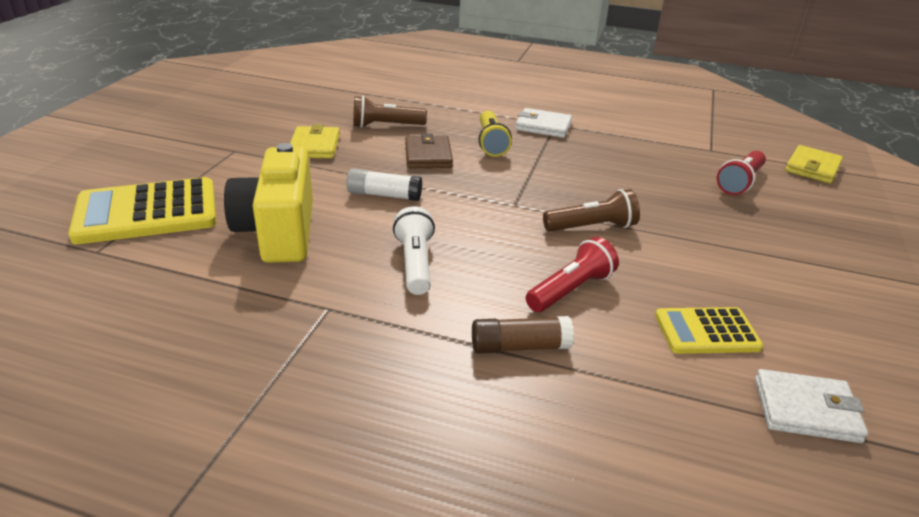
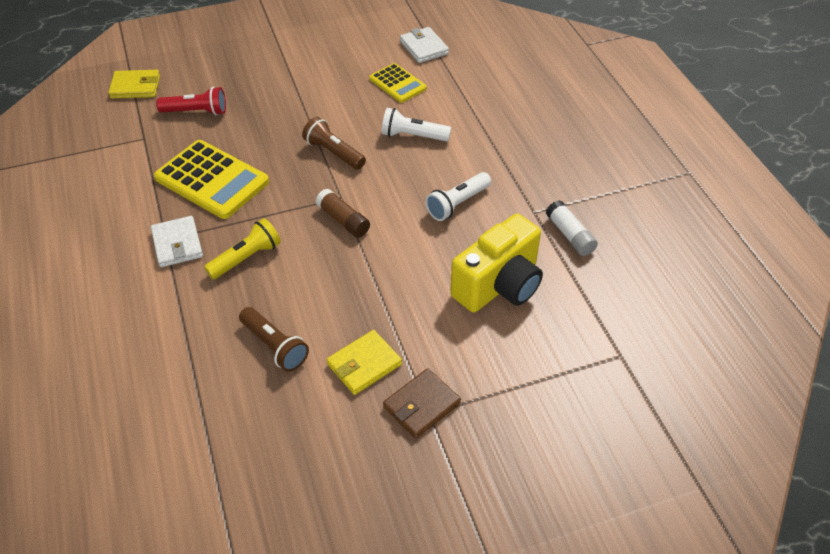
camera: 125 degrees left, 15 degrees up
(147, 212) = (561, 375): yellow calculator -> yellow calculator (212, 180)
(384, 195) = (397, 266): white glue stick -> white glue stick (570, 235)
(428, 156) = (309, 281): brown wallet -> brown wallet (421, 405)
(519, 346) = (479, 134): brown glue stick -> brown glue stick (343, 220)
(570, 290) = (413, 136): red flashlight -> white flashlight

